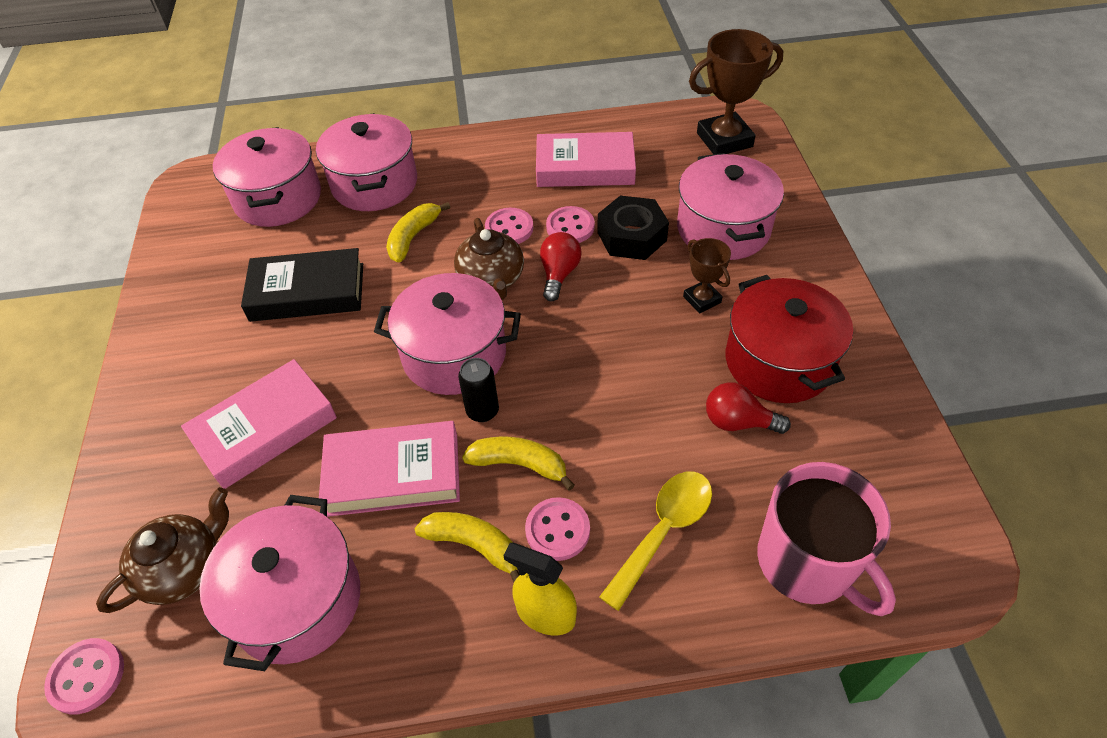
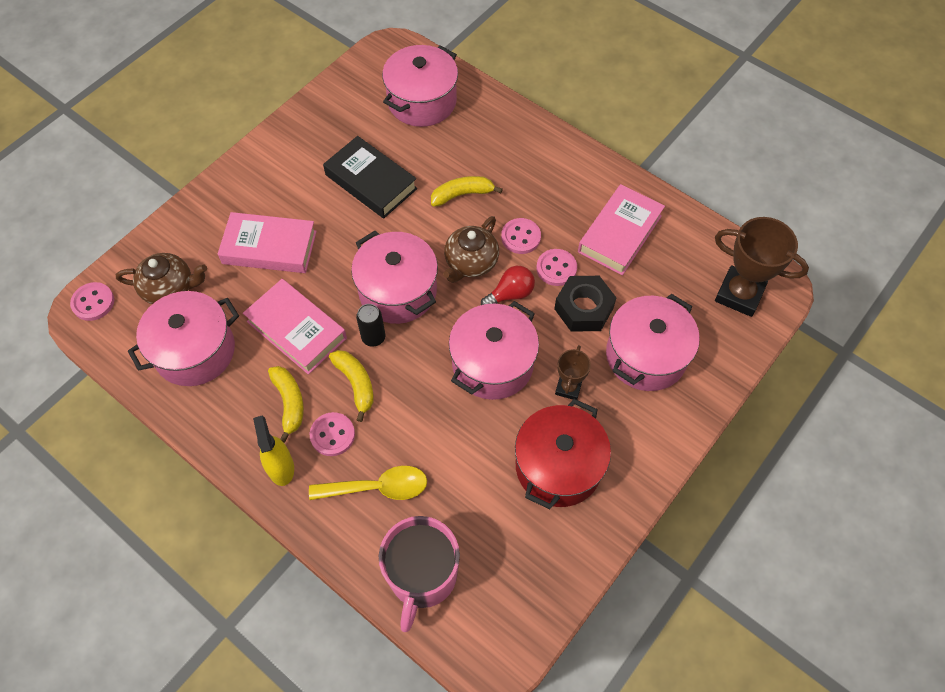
camera: 45 degrees right, 10 degrees up
(374, 184) = (483, 136): pink pot -> pink pot (492, 364)
(585, 167) = (619, 234): pink book -> pink book turned 75 degrees clockwise
(738, 422) = (488, 475): red light bulb -> none

